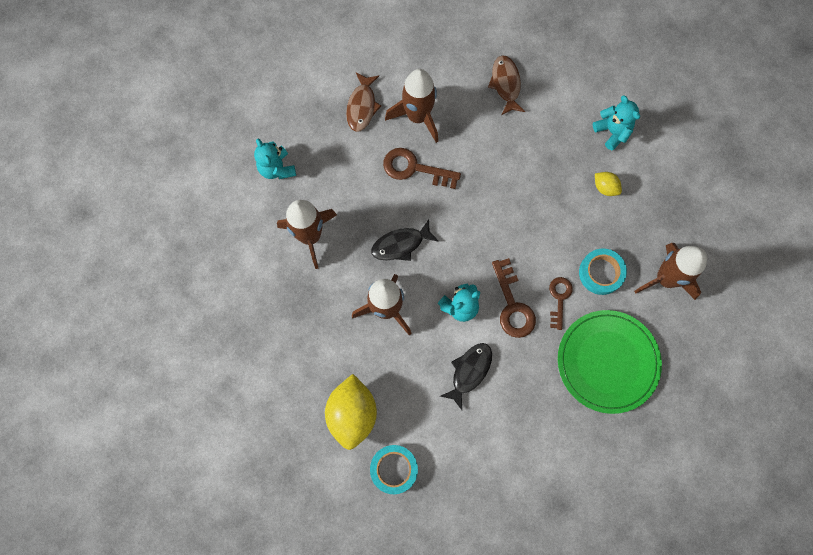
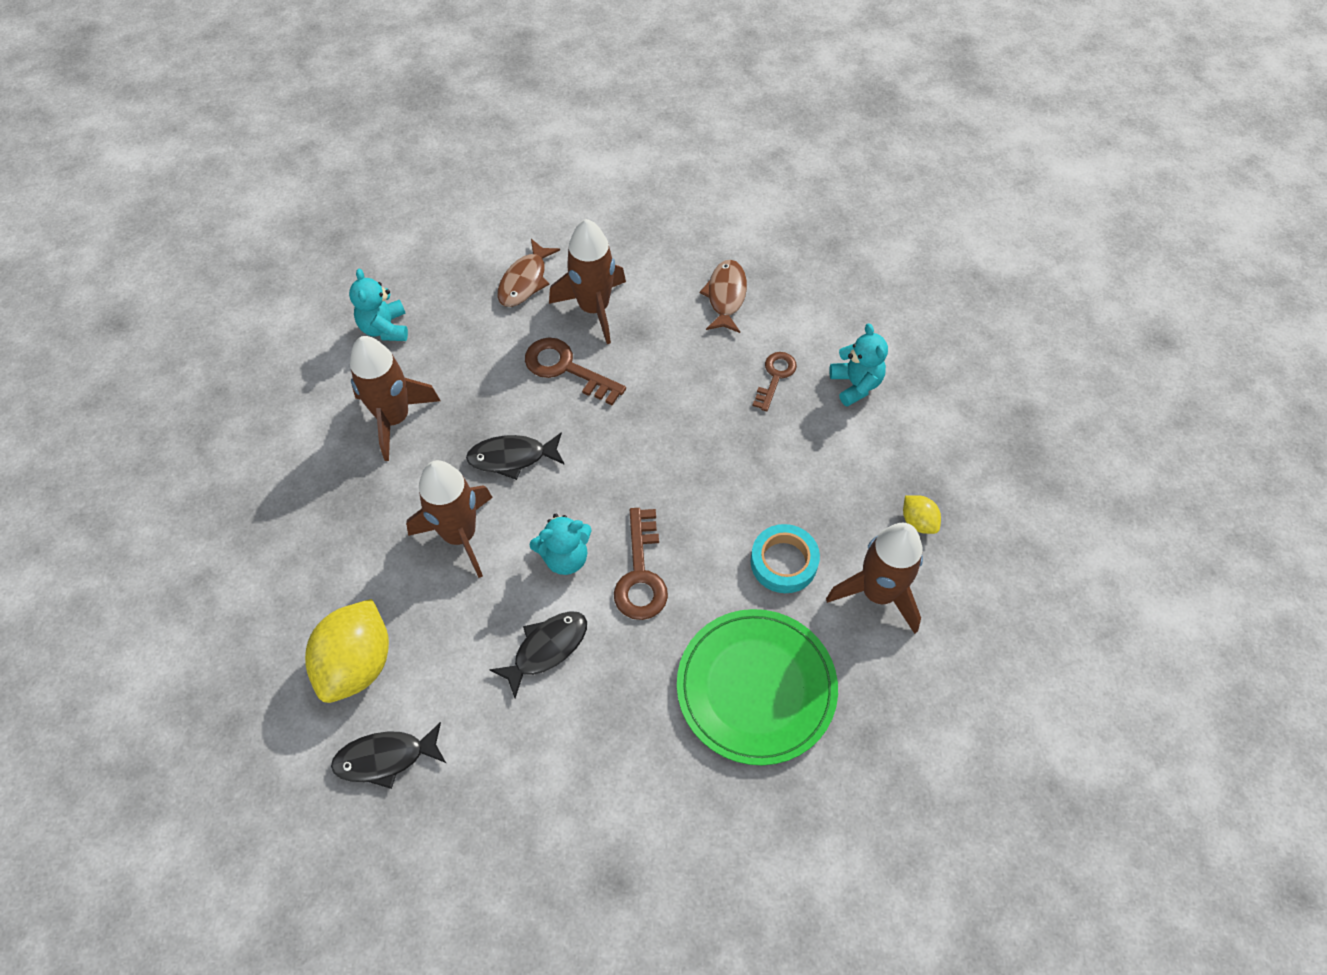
camera: 15 degrees right, 15 degrees down
(394, 469) = (385, 758): turquoise tape -> black fish
(559, 299) = (711, 582): brown key -> brown key (775, 377)
(605, 187) = (824, 452): yellow lemon -> yellow lemon (918, 522)

